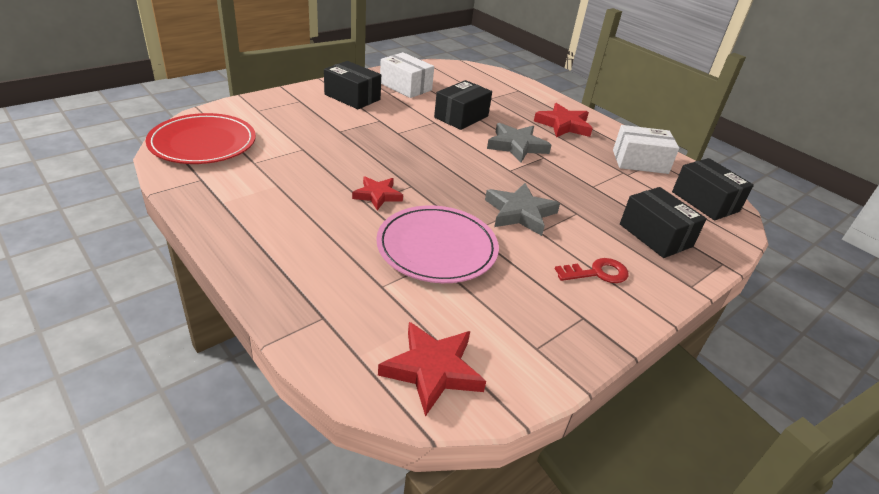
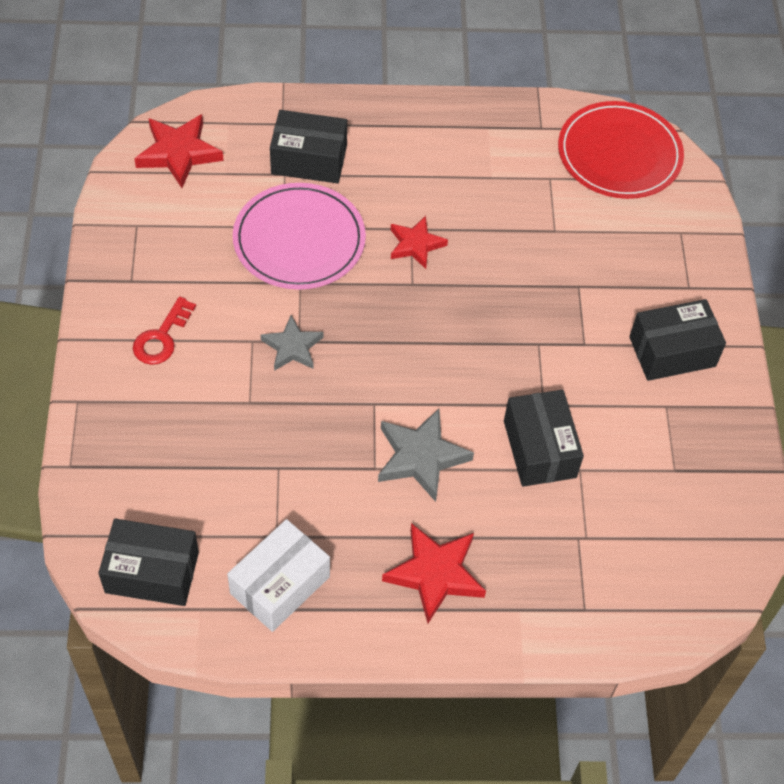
camera: 130 degrees right, 20 degrees up
(405, 87) = (677, 442): white box -> none
(520, 213) = (292, 347): grey star -> grey star, size x0.67
(655, 235) = (156, 445): black box -> black box (309, 160)

